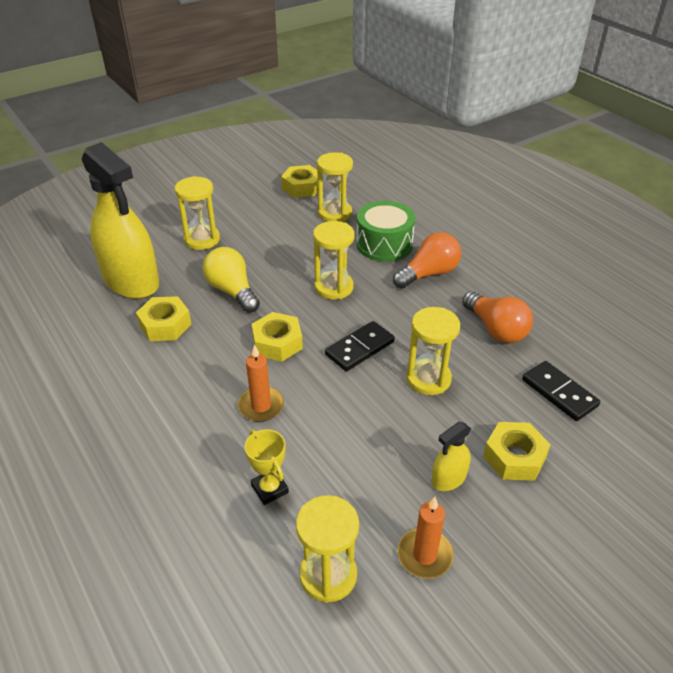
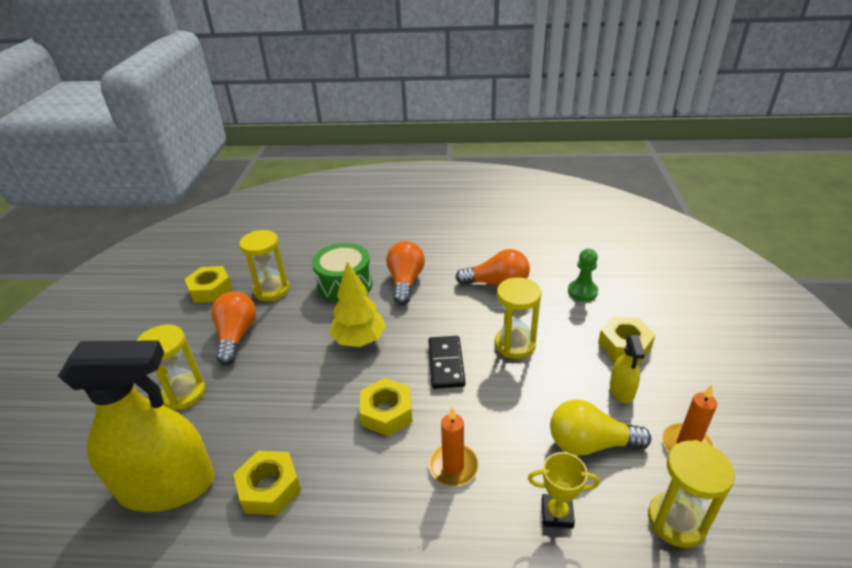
camera: 50 degrees left, 5 degrees down
(232, 291) = (284, 409): yellow light bulb -> yellow light bulb (589, 444)
(273, 227) = (236, 336): none -> orange light bulb
(334, 287) = (359, 340): yellow hourglass -> yellow tree
(559, 393) = (582, 291): black domino -> green pawn

